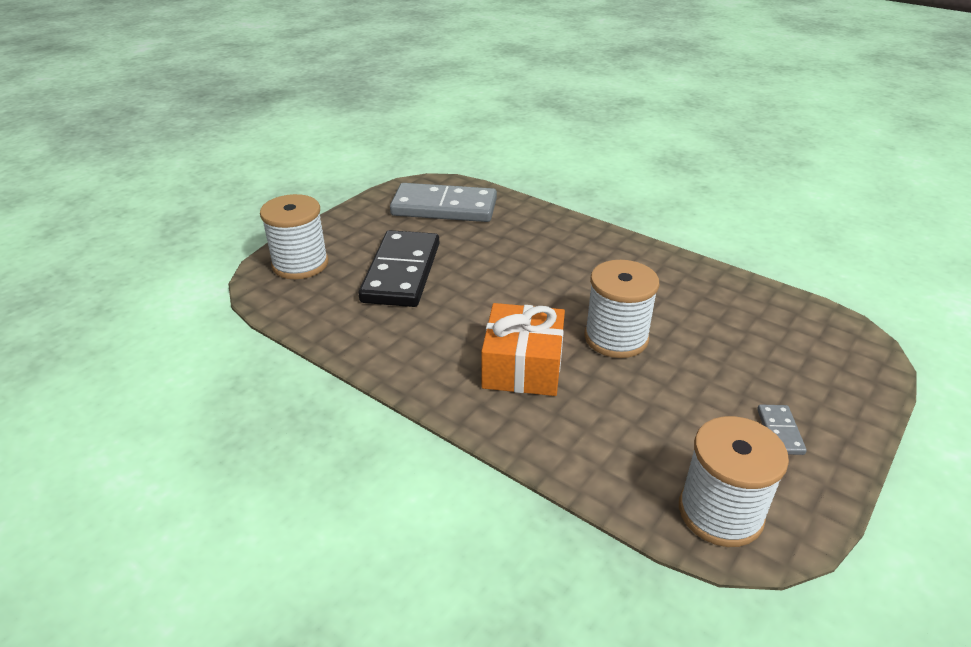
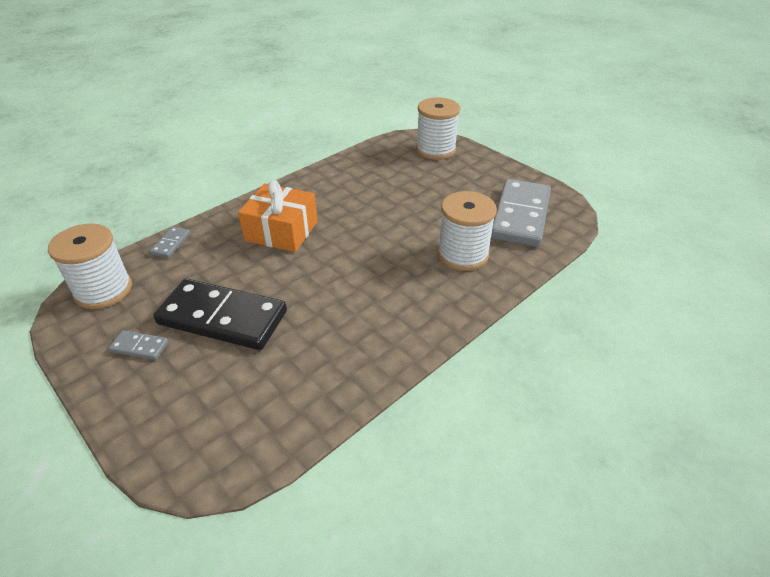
camera: 100 degrees right, 5 degrees up
(402, 272) = (415, 189): black domino -> black domino (222, 318)
(592, 473) = (171, 244): none -> grey domino
(616, 338) = (291, 283): white spool -> white spool (462, 254)

